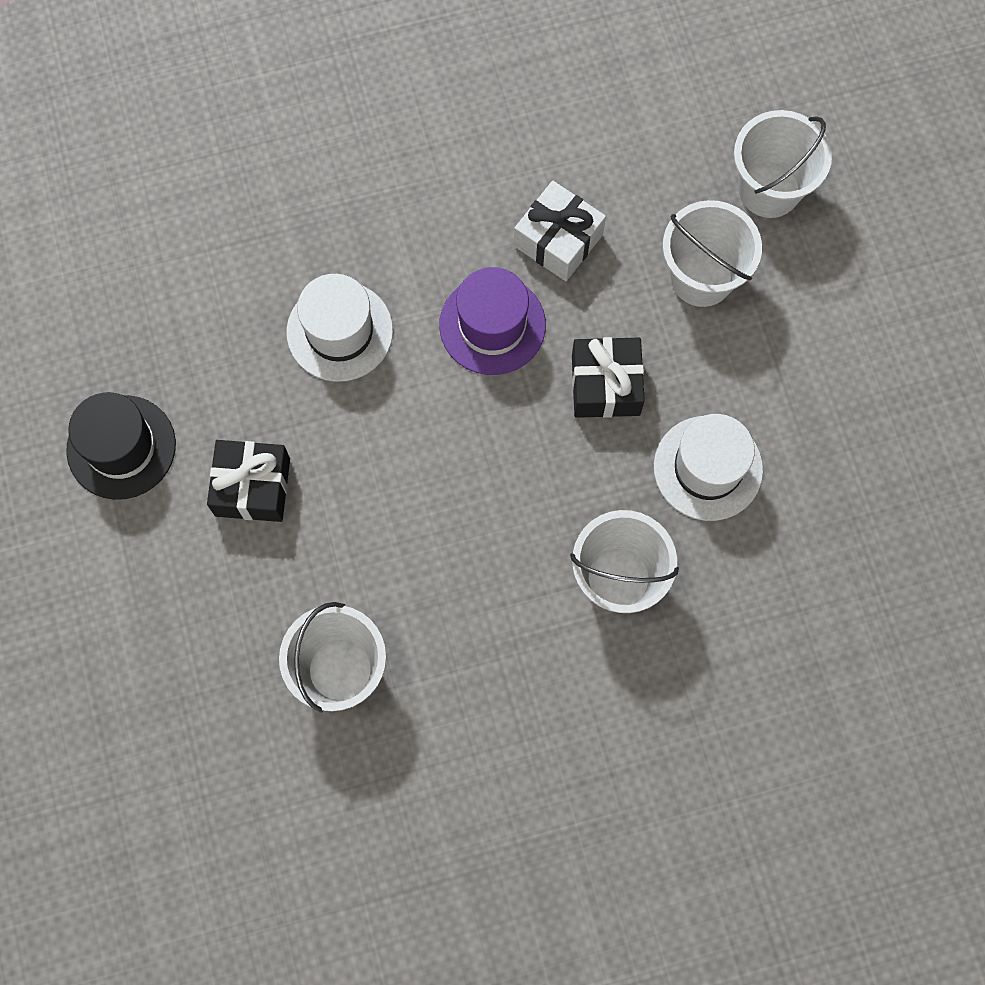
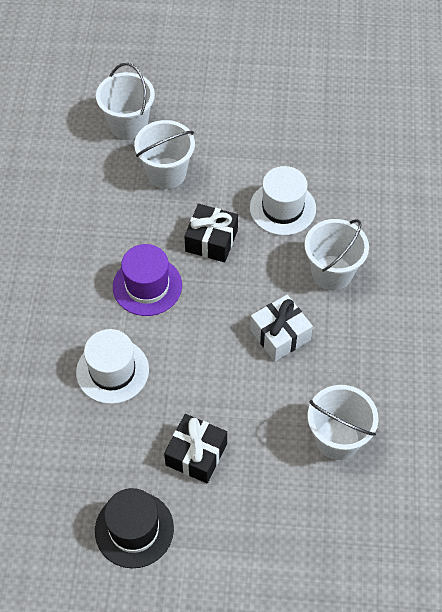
camera: 70 degrees left, 15 degrees down
(558, 240) = (109, 235): white gift -> white gift (280, 335)

